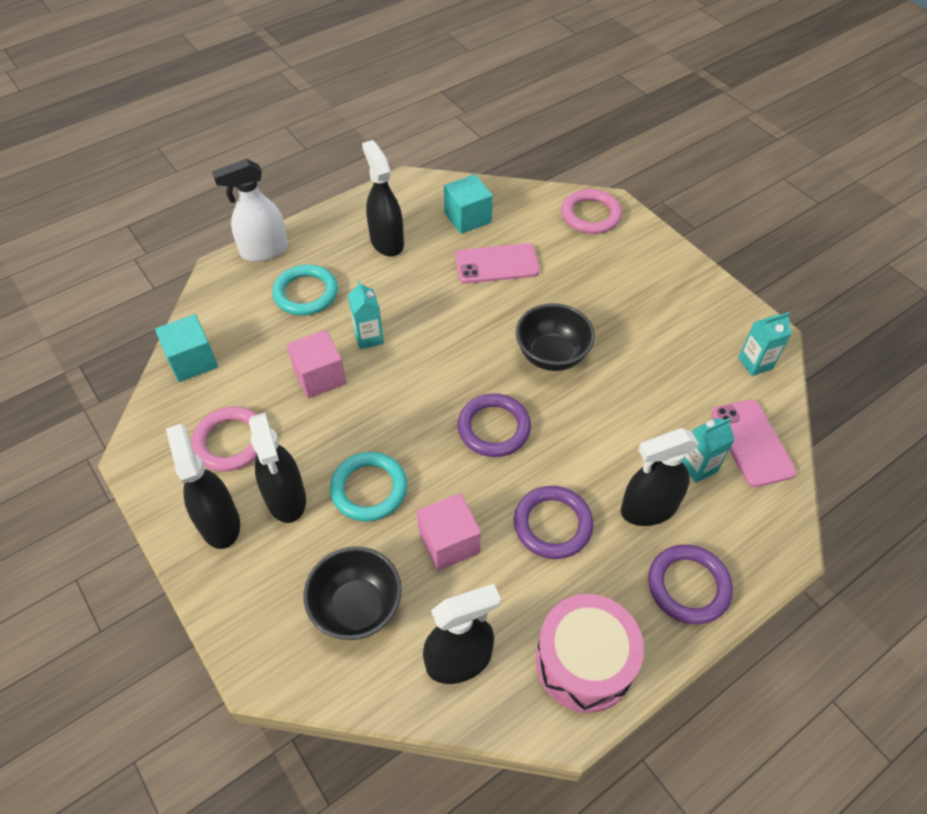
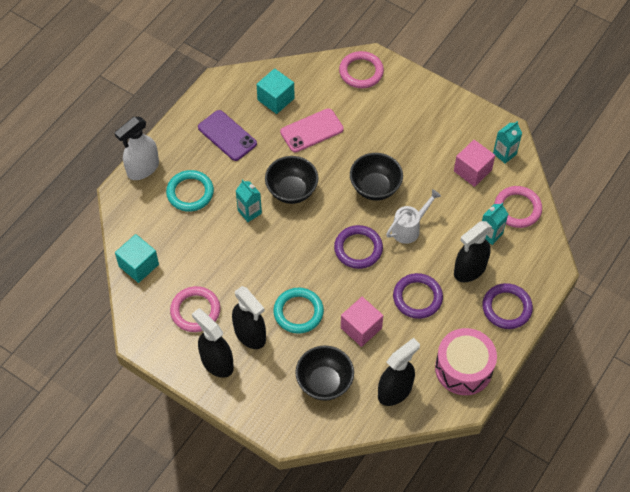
camera: 20 degrees left, 5 degrees up
(320, 376) = (230, 249): pink cube -> pink cube (472, 170)
(386, 242) = (227, 135): black spray bottle -> purple phone
(437, 327) = (292, 191): none -> black bowl
(578, 422) = (409, 228): none -> white watering can
(752, 443) = (517, 209): pink phone -> pink ring

